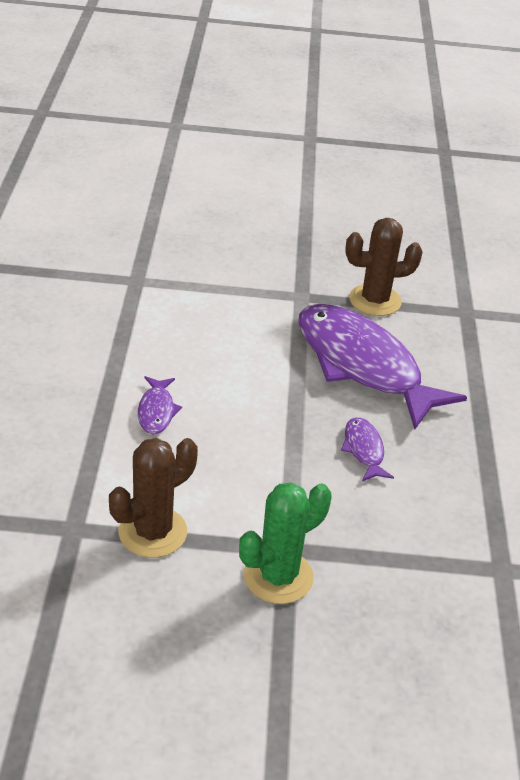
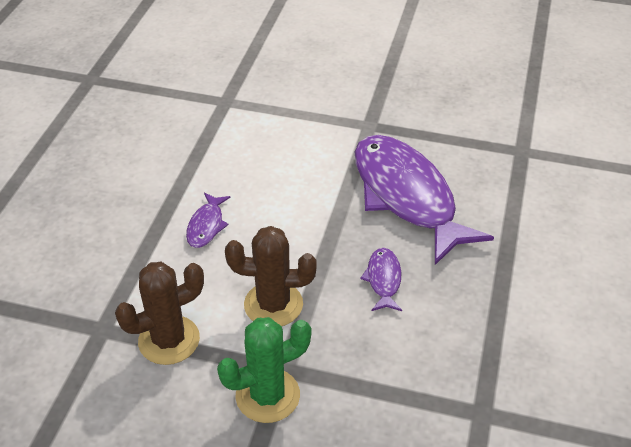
camera: 15 degrees right, 5 degrees up
(375, 300) = (436, 134): brown cactus -> brown cactus (273, 305)

